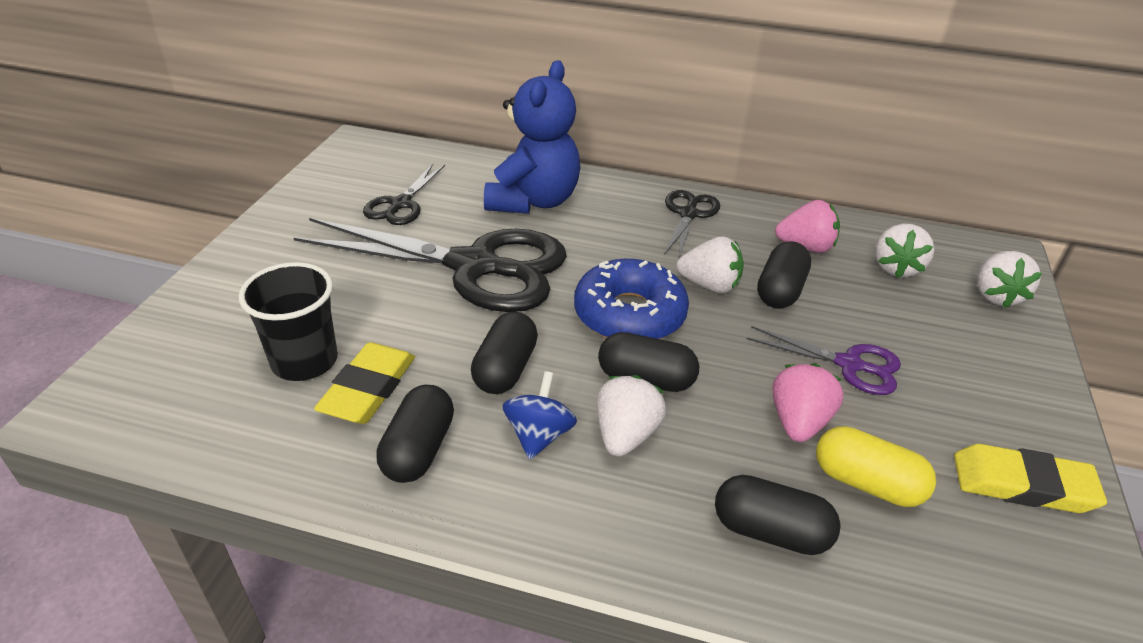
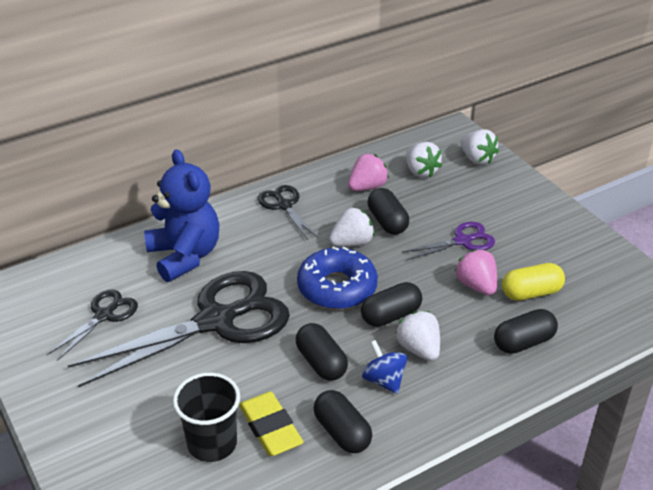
camera: 45 degrees left, 0 degrees up
(401, 204) = (104, 315): black scissors -> black scissors turned 120 degrees counterclockwise
(1022, 484) = (579, 249): yellow eraser -> none

